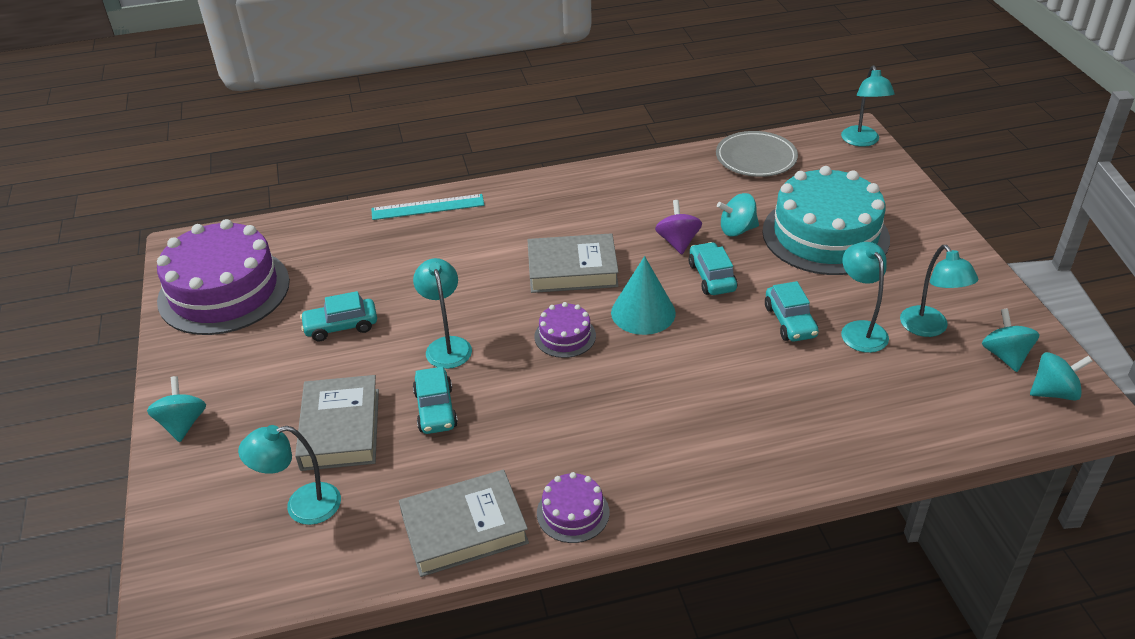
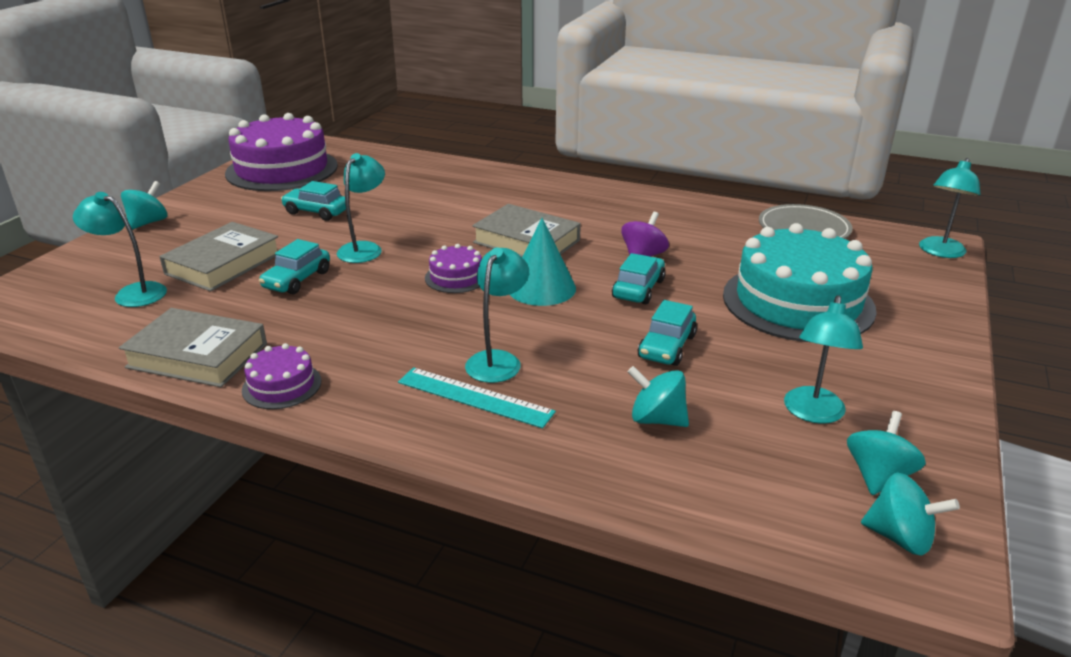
camera: 35 degrees right, 10 degrees down
(428, 207) = (478, 172): turquoise ruler -> turquoise ruler (475, 397)
(737, 230) = (711, 268): turquoise spinning top -> turquoise spinning top (657, 419)
(859, 330) = (730, 382): turquoise lamp -> turquoise lamp (498, 360)

